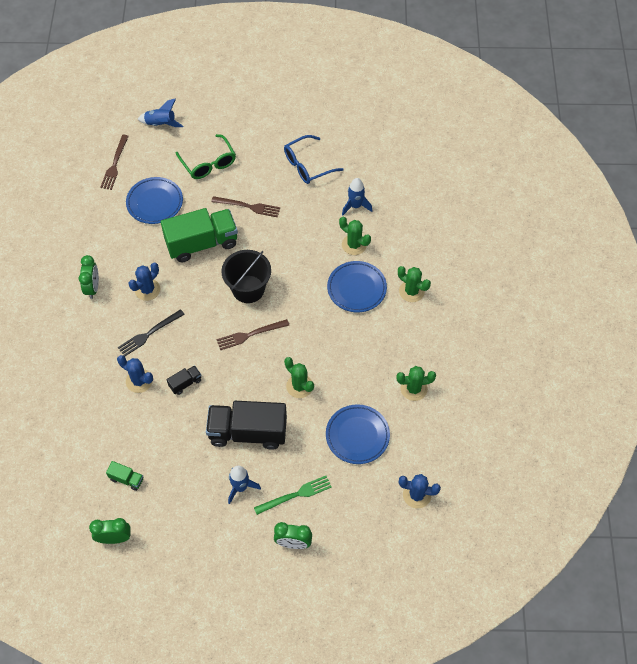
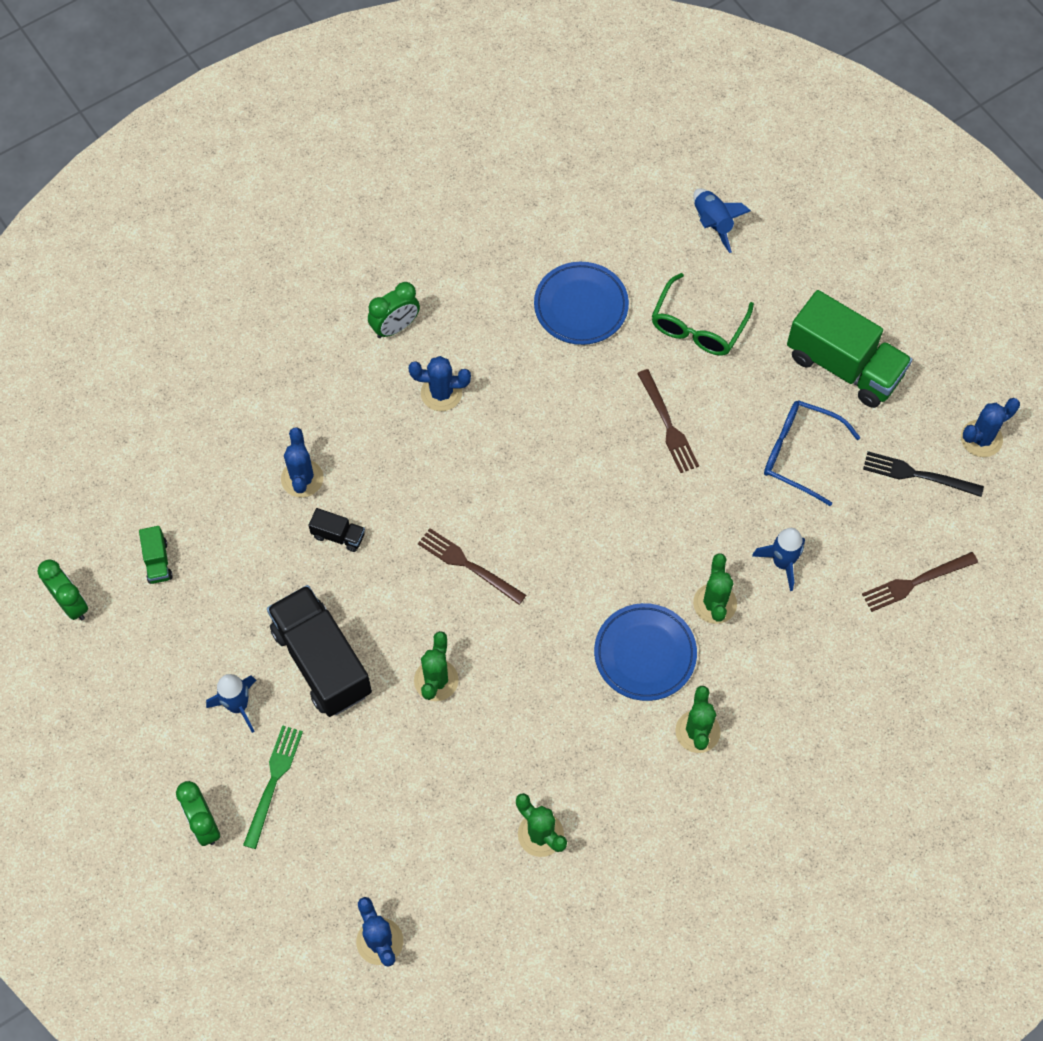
camera: 55 degrees right, 5 degrees up
(115, 164) = (602, 216): brown fork -> brown fork (915, 582)
(149, 334) = (378, 441): black fork -> black fork (918, 475)
(202, 243) = (562, 408): green truck -> green truck (844, 366)
(248, 289) = (536, 515): black bucket -> none
(295, 495) = (273, 782): green fork -> green fork turned 105 degrees counterclockwise
(357, 436) = (414, 805): blue plate -> none
(358, 95) = (981, 438): none -> blue cactus

